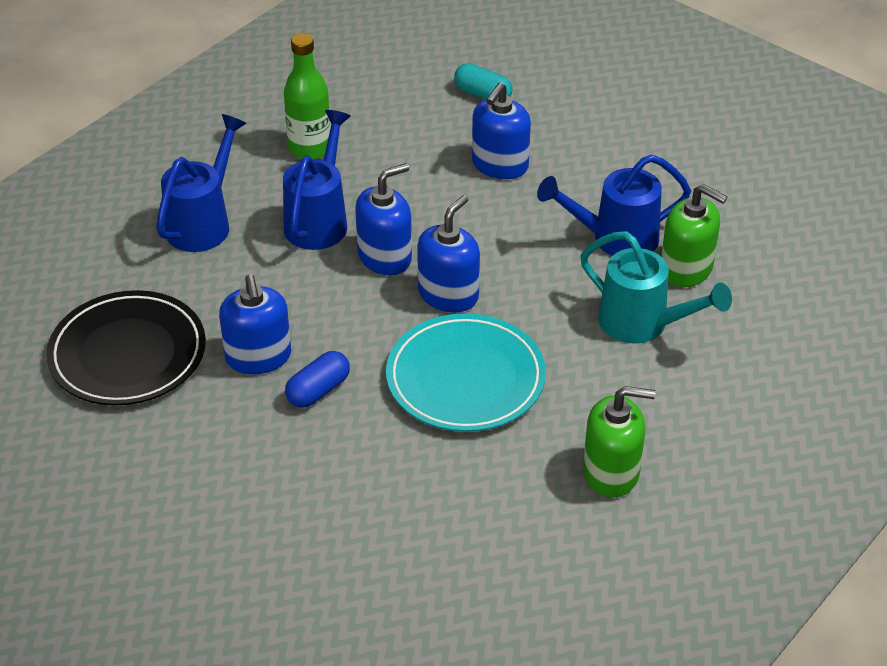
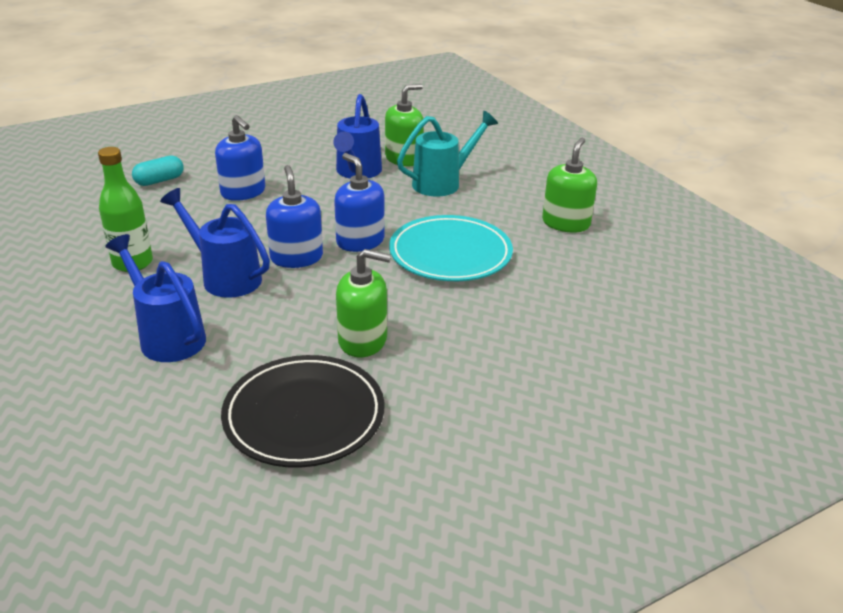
camera: 70 degrees left, 10 degrees down
(258, 357) = (363, 340): blue soap dispenser -> green soap dispenser
(318, 390) = (421, 318): blue capsule -> none

